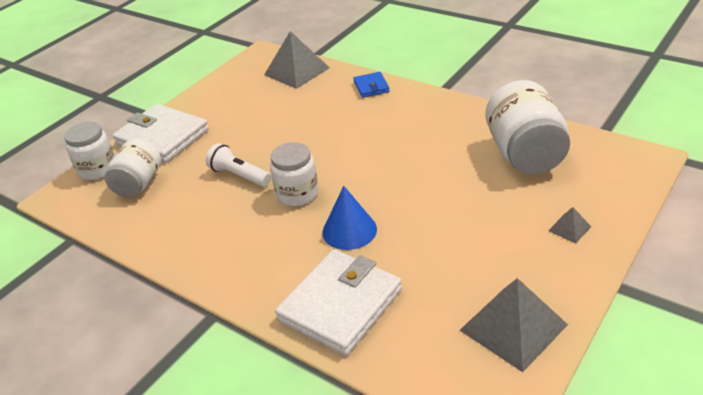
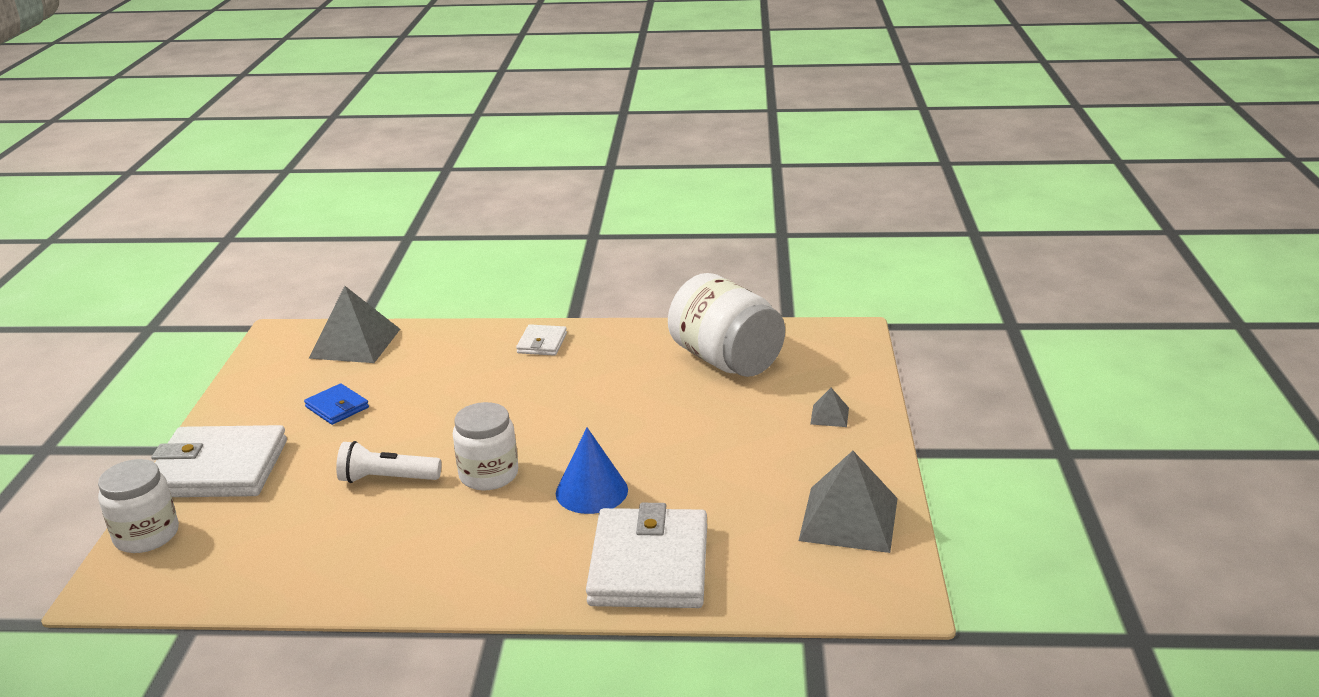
camera: 35 degrees left, 10 degrees down
(139, 184) = (238, 532): white jar -> none
(371, 87) = (479, 337): blue wallet -> blue wallet (337, 407)
(407, 102) = (542, 343): none -> white wallet

